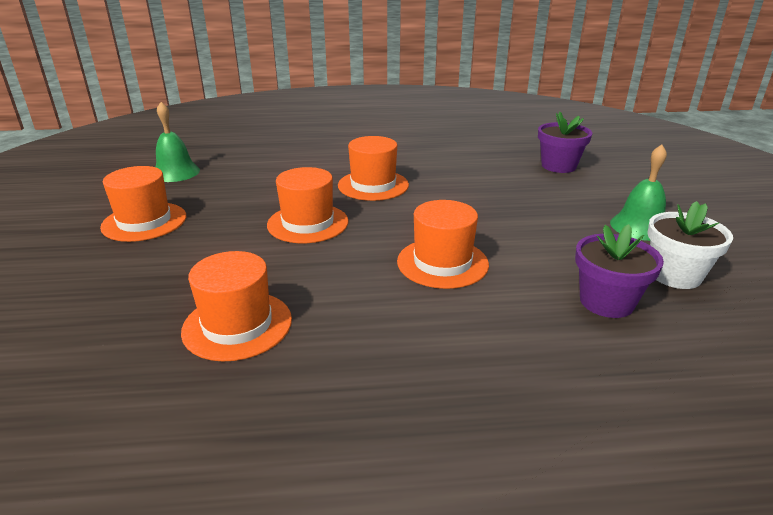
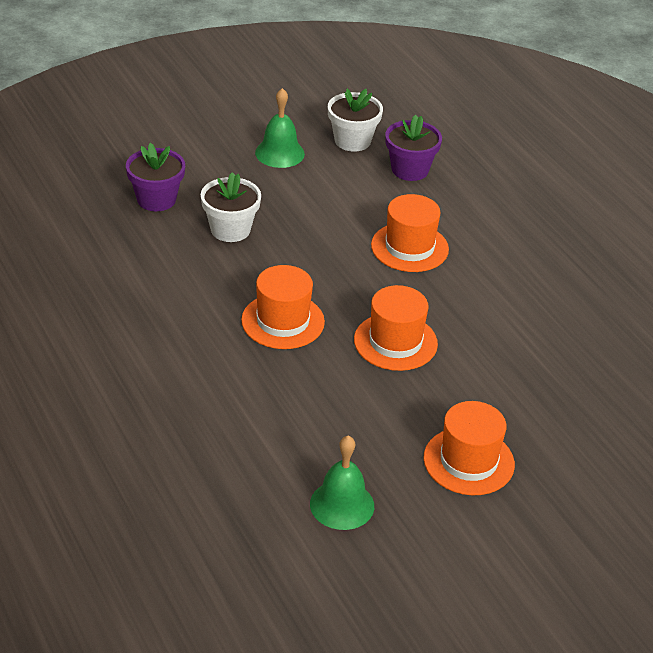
camera: 115 degrees left, 10 degrees up
(237, 325) = (559, 327): orange hat -> none
(506, 185) = (230, 229): none -> white flower pot

